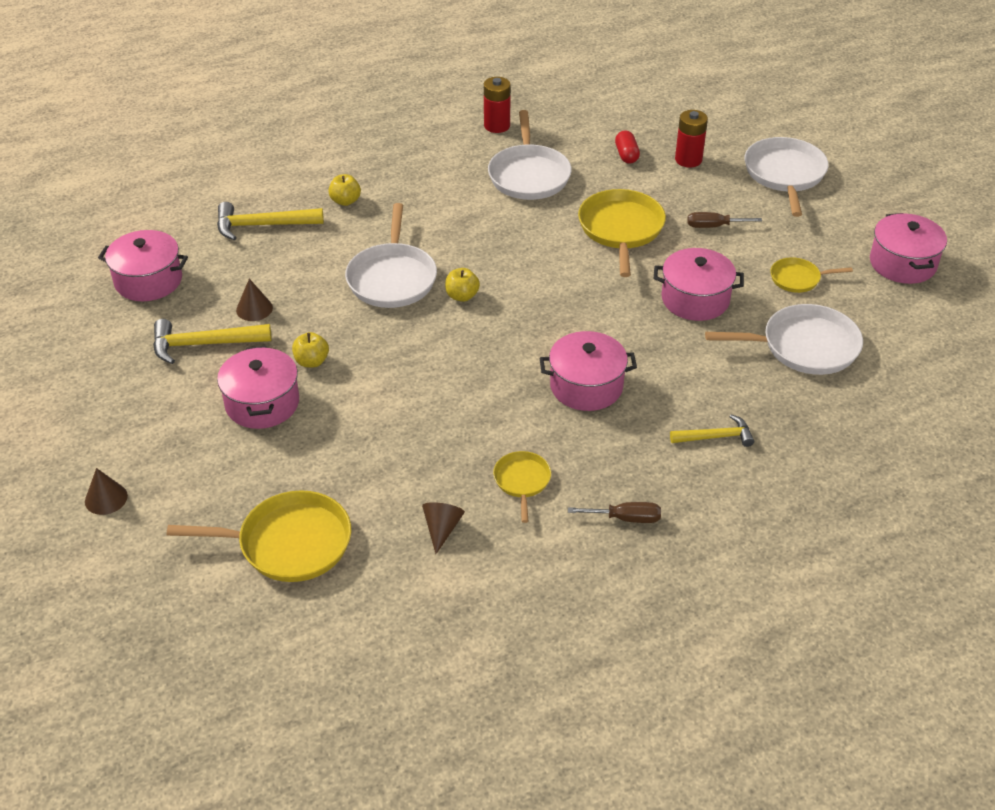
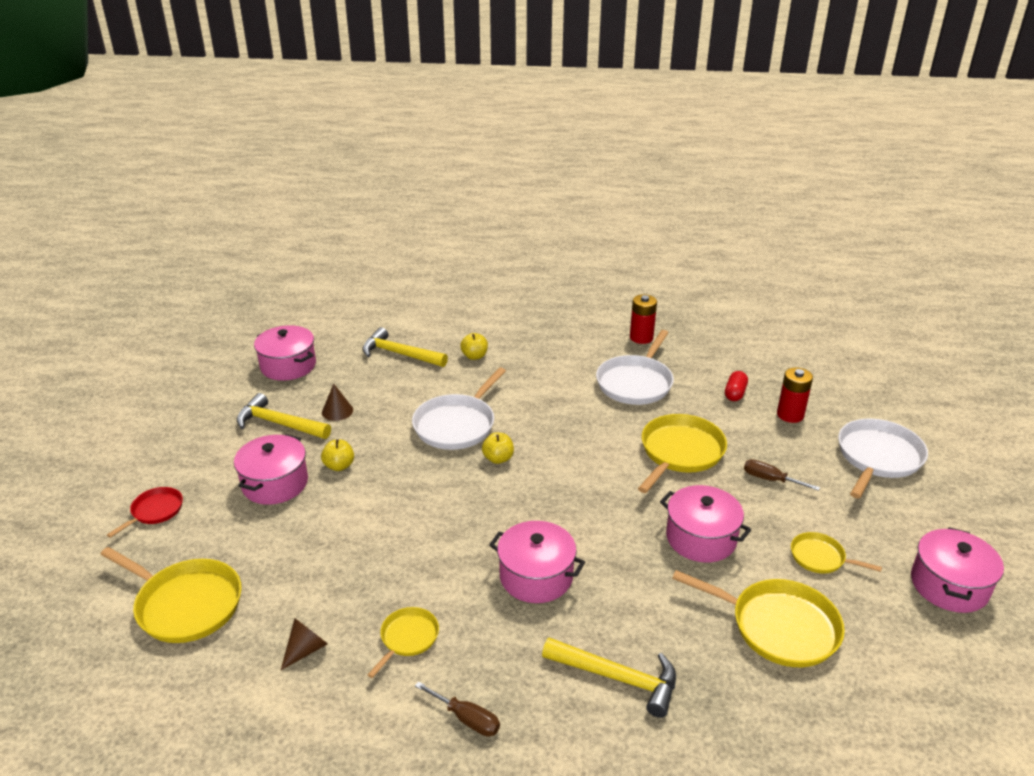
camera: 30 degrees right, 10 degrees down
(106, 498) = (106, 509): brown cone -> none
(162, 478) = (155, 511): none -> red pan
(716, 437) = (617, 678): yellow hammer -> yellow hammer, size x1.55
(805, 346) = (779, 627): white pan -> yellow pan

